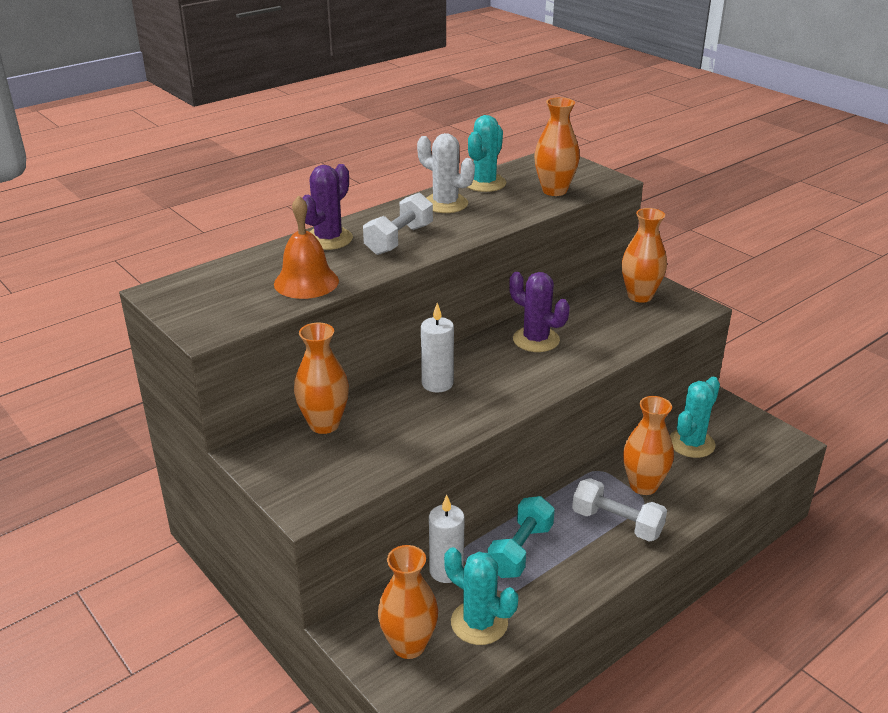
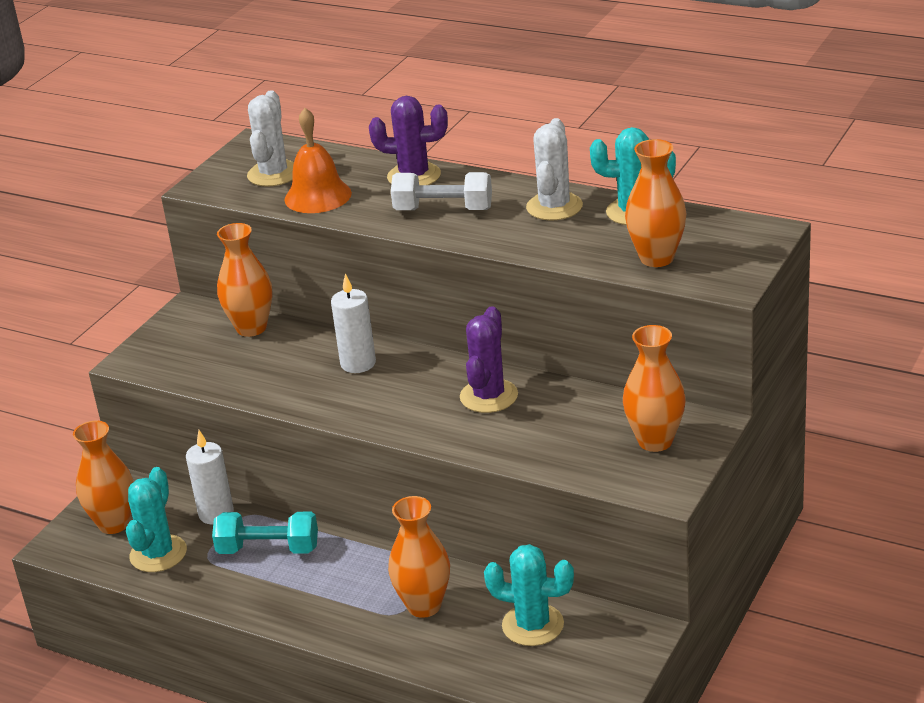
camera: 70 degrees right, 0 degrees up
(235, 293) = (273, 174): none -> white cactus
(617, 523) = (347, 602): white dumbbell -> none

